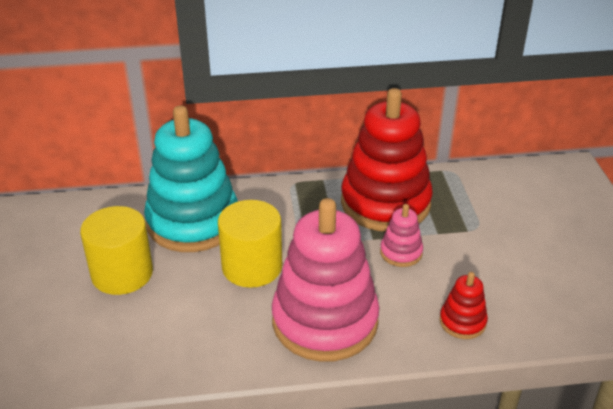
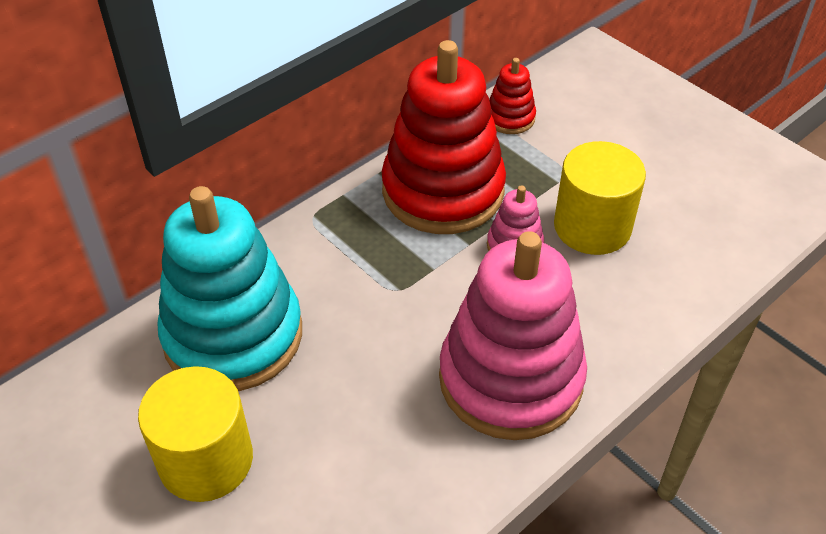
camera: 35 degrees left, 10 degrees up
(252, 267) = (364, 356): yellow cylinder -> yellow cylinder (592, 227)
(462, 322) = (647, 296): red stacking toy -> red stacking toy (510, 118)

